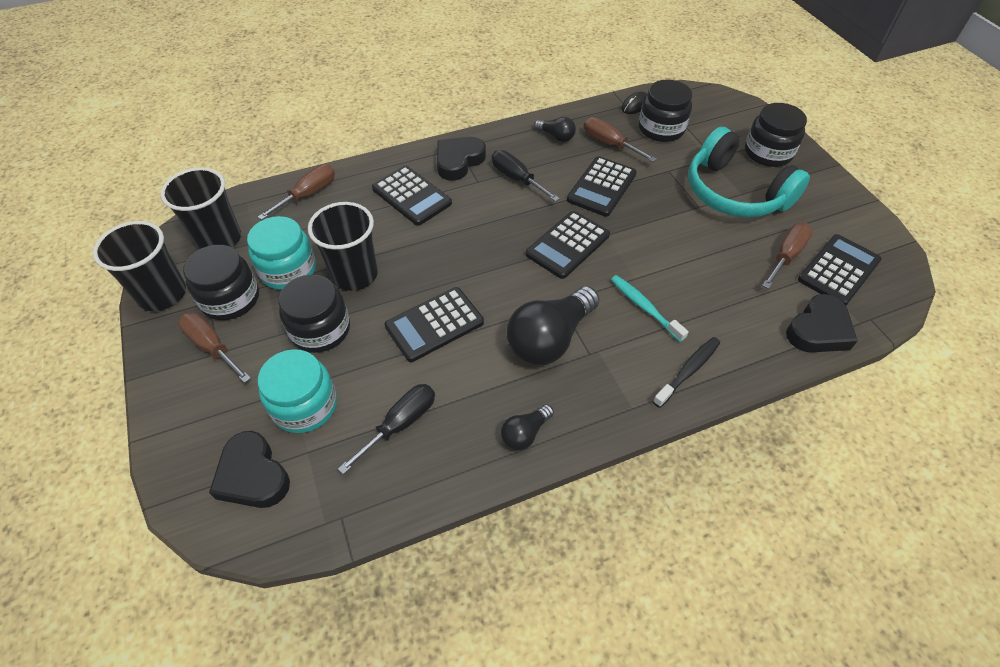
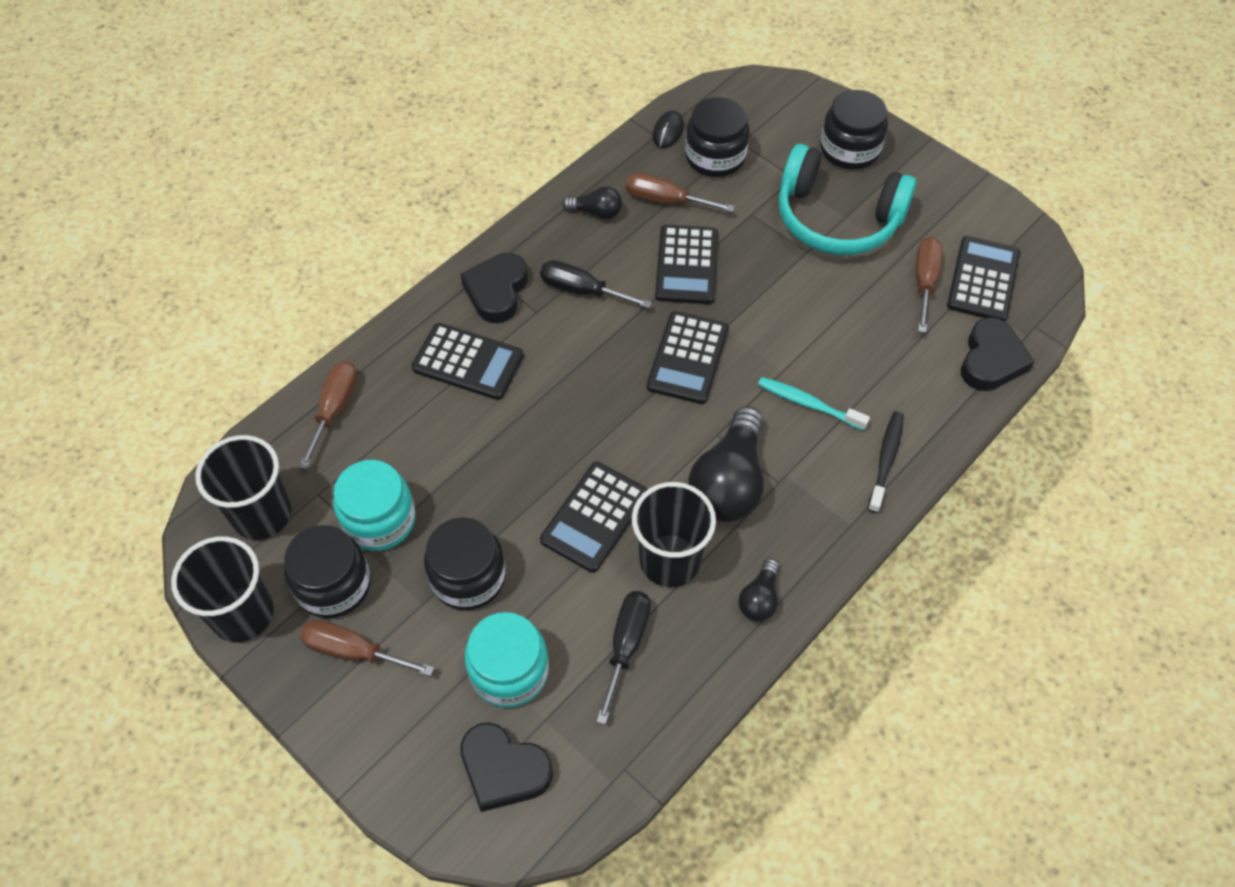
camera: 25 degrees left, 5 degrees up
(355, 274) = (464, 493): black cup -> black cup (670, 560)

